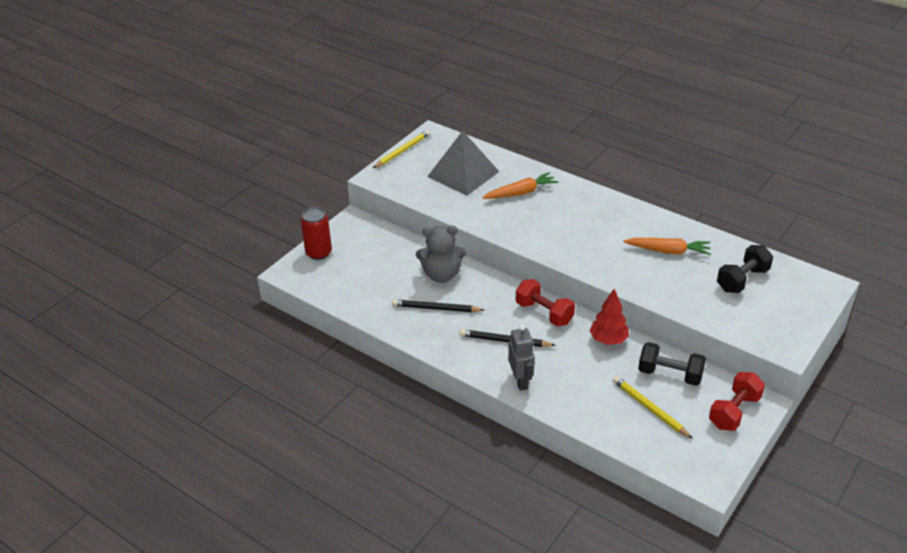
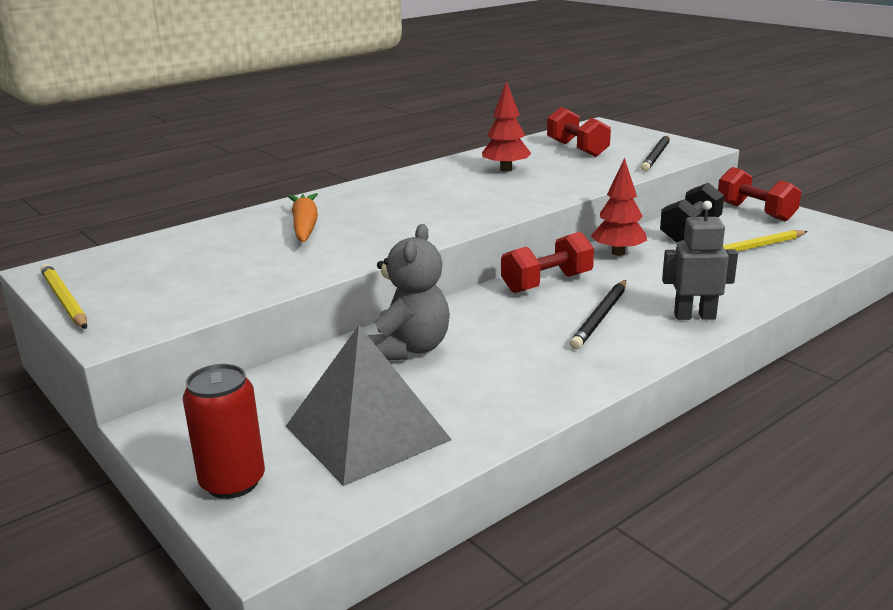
camera: 75 degrees left, 15 degrees down
(436, 308) = (497, 363): black pencil -> black pencil (656, 156)
(463, 174) = (206, 258): grey pyramid -> grey pyramid (367, 432)
(668, 251) = (506, 169): orange carrot -> red tree
(742, 280) = (577, 149): black dumbbell -> red dumbbell

